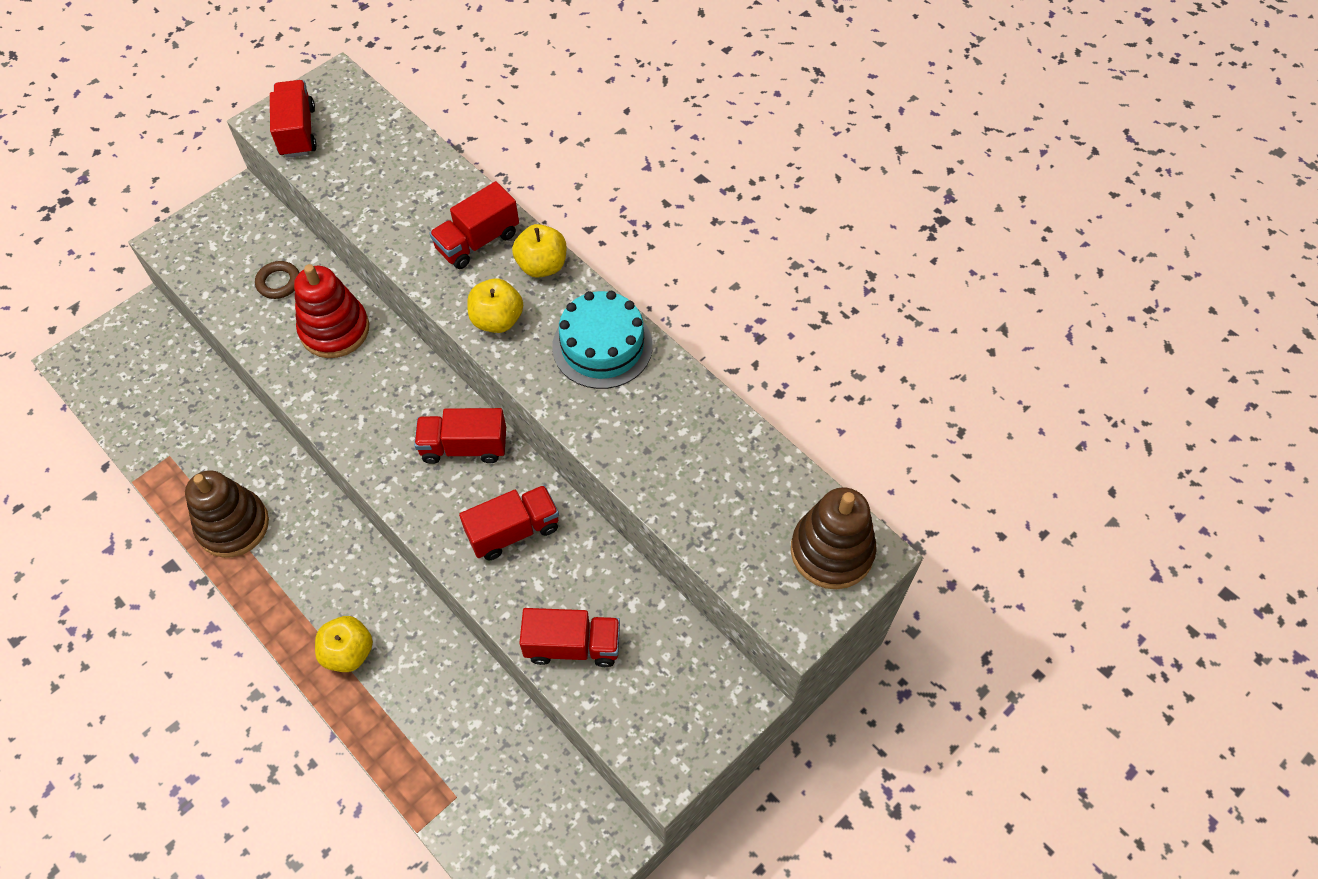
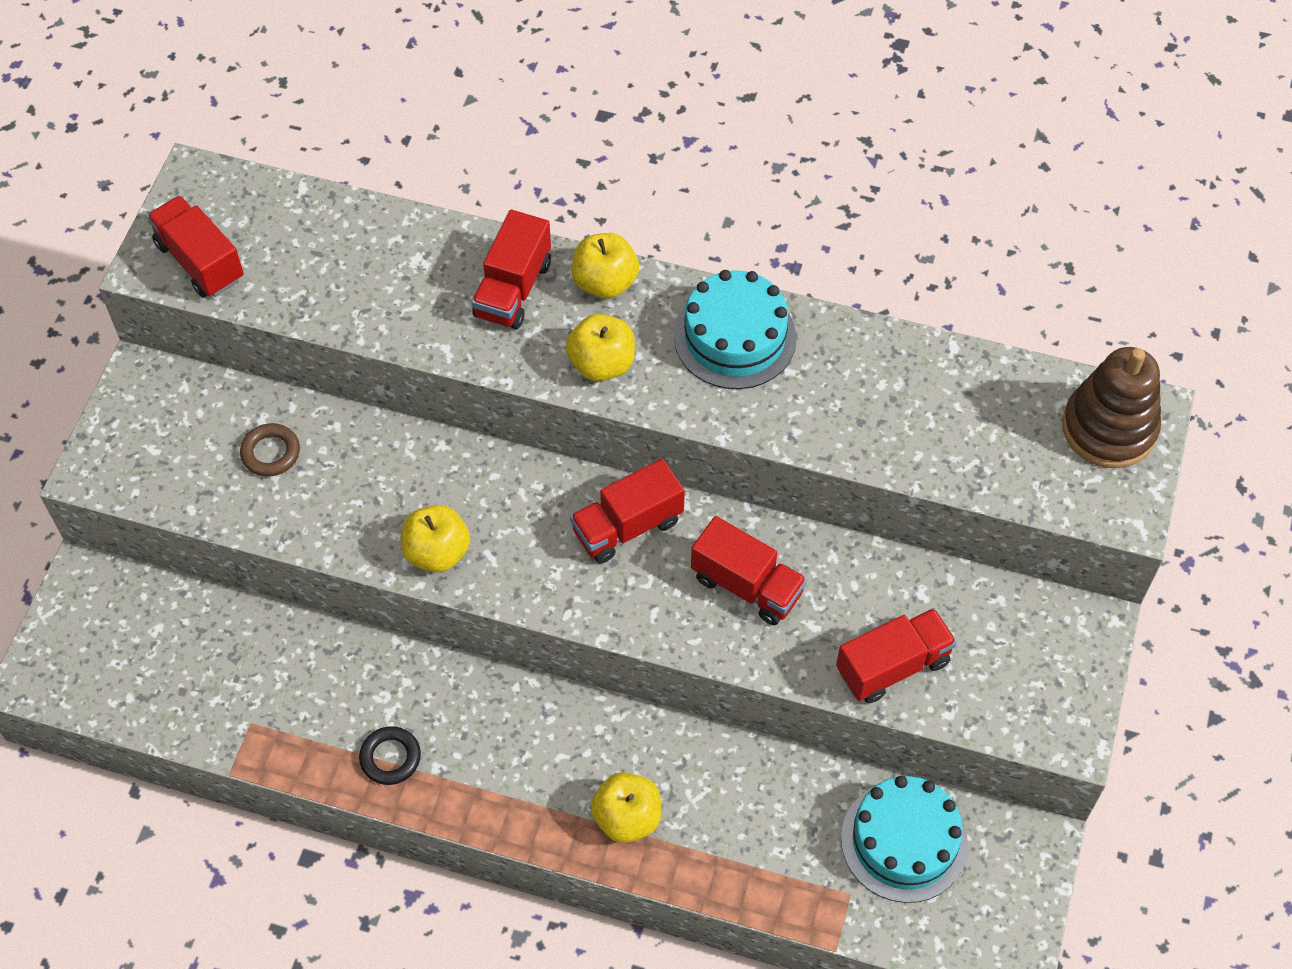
camera: 30 degrees left, 0 degrees up
(233, 525) = (390, 758): brown stacking toy -> black ring
(329, 400) = (437, 552): none -> yellow apple
(335, 330) = (381, 473): red stacking toy -> none
(513, 531) = (747, 585): red truck -> red truck turned 90 degrees clockwise
(521, 780) = (904, 841): none -> turquoise cake

